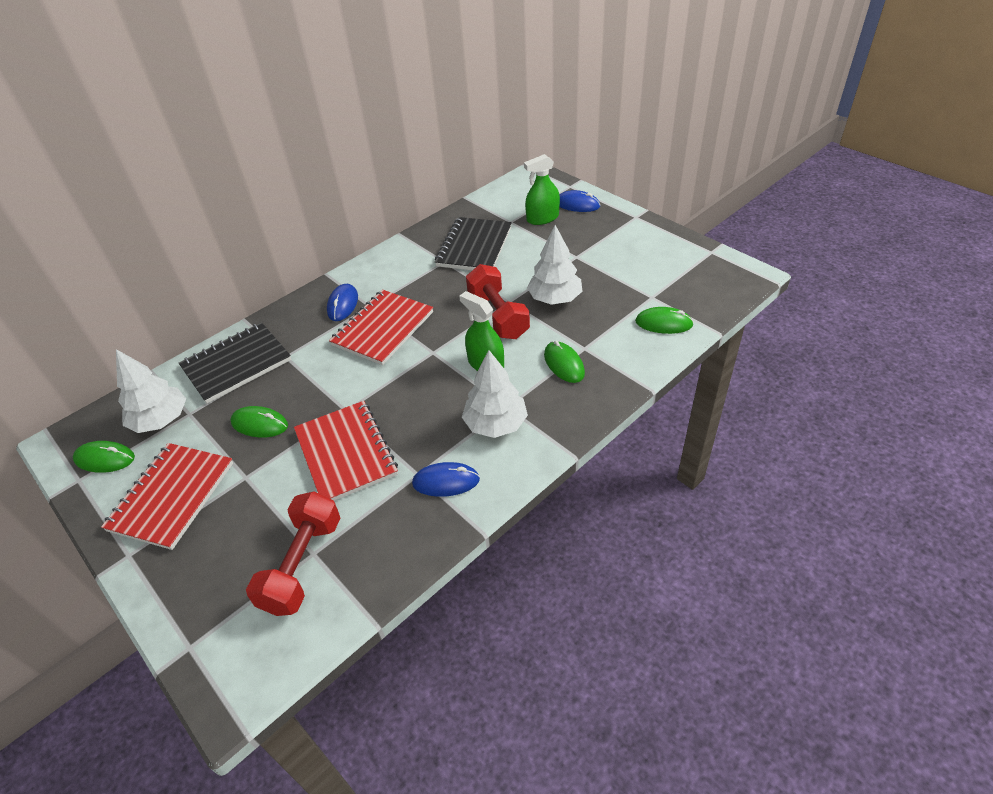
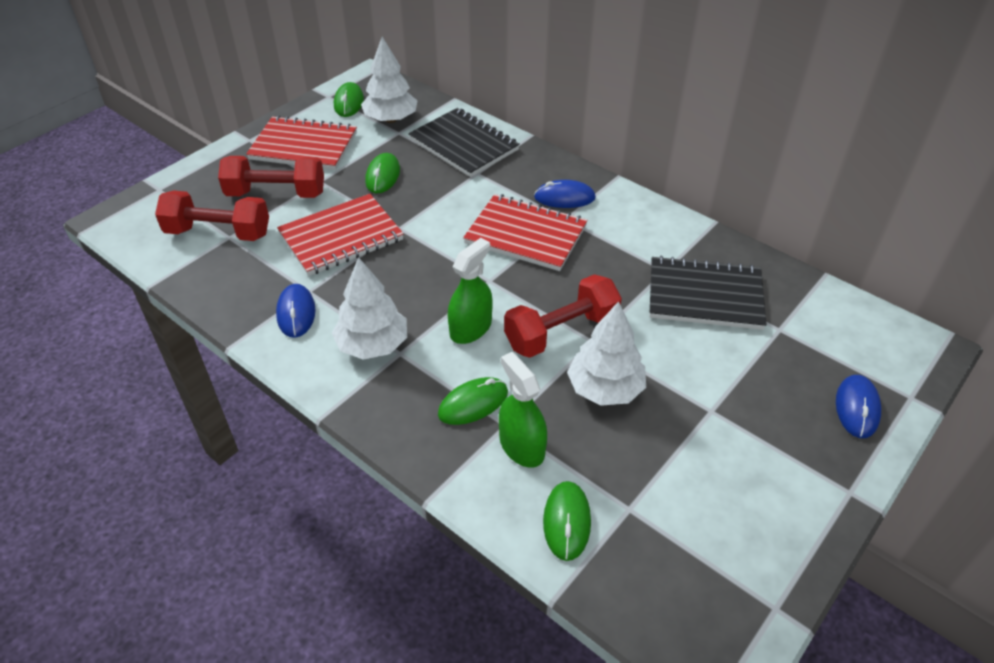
camera: 80 degrees right, 0 degrees up
(252, 515) = (276, 194): none -> red dumbbell
(542, 218) = (801, 365): green spray bottle -> green spray bottle (521, 446)

